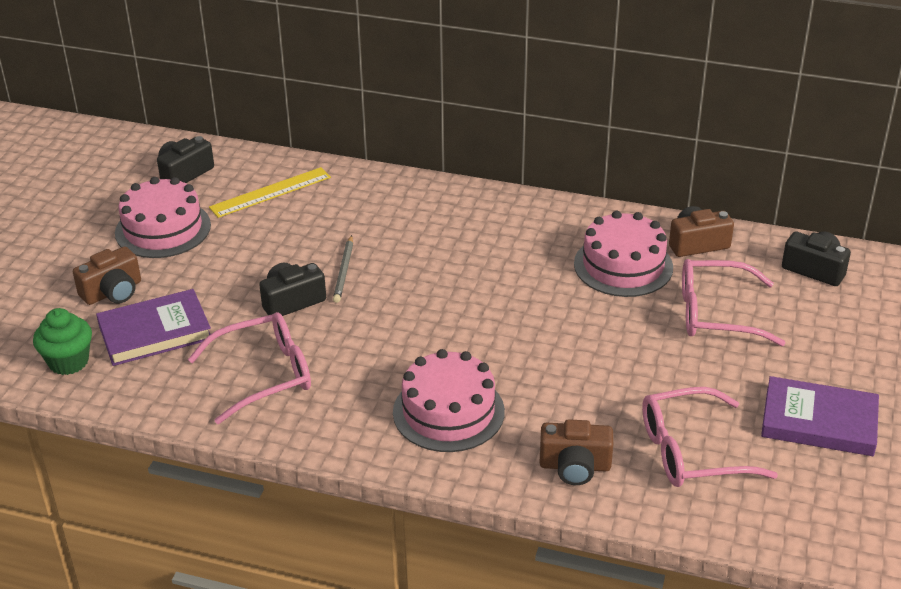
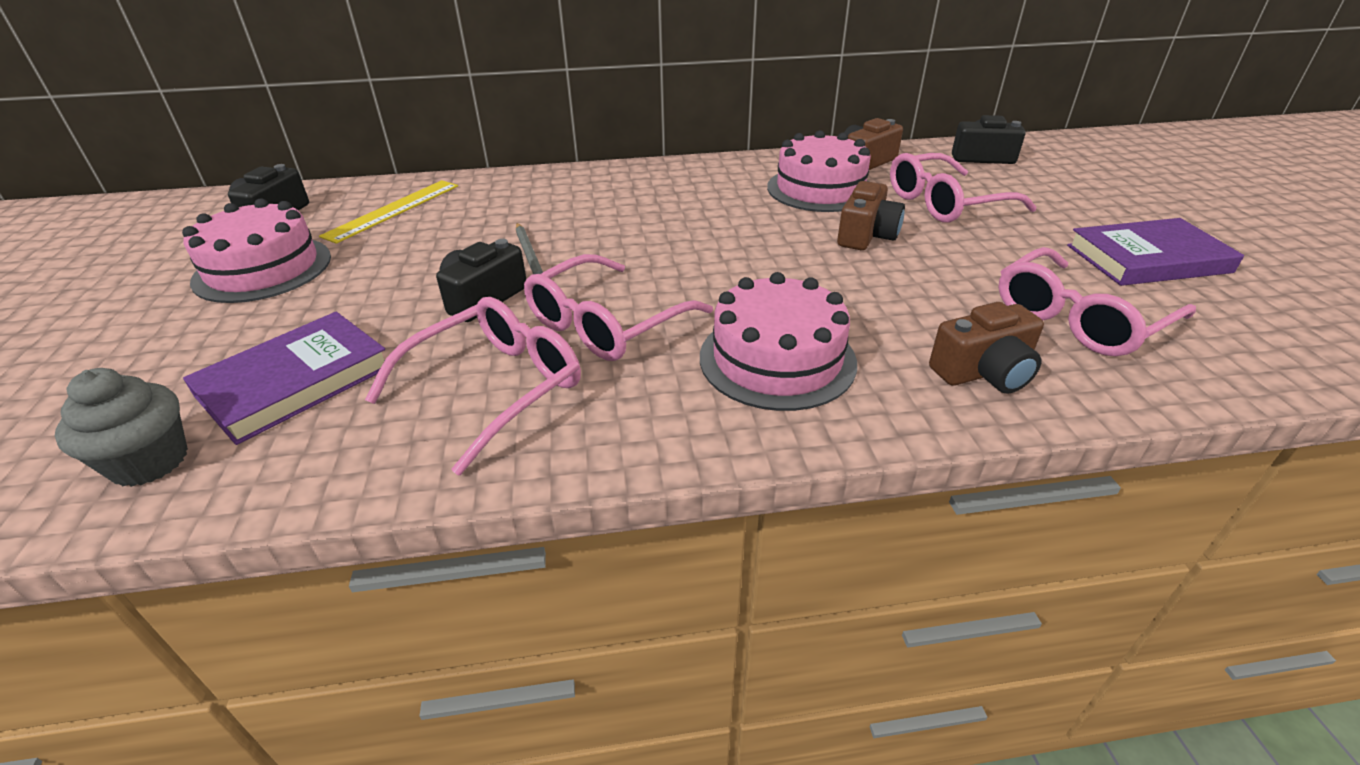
camera: 25 degrees left, 0 degrees up
(68, 362) = (149, 462): green cupcake -> grey cupcake
(113, 292) = (207, 350): brown camera -> brown camera (866, 235)
(360, 348) = (607, 323): none -> pink glasses

